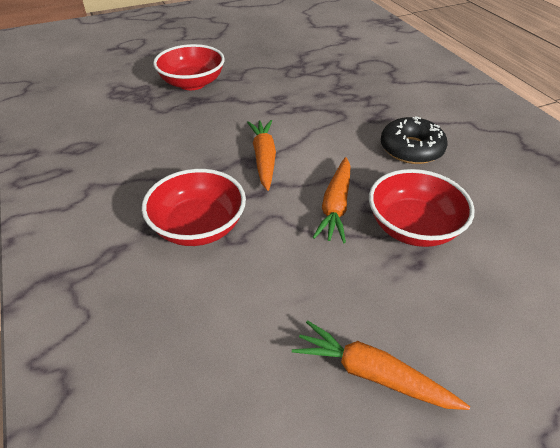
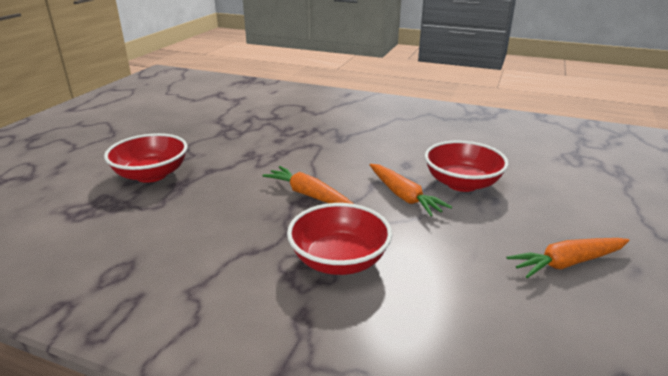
camera: 45 degrees left, 15 degrees down
(411, 149) = (391, 145): black donut -> none

